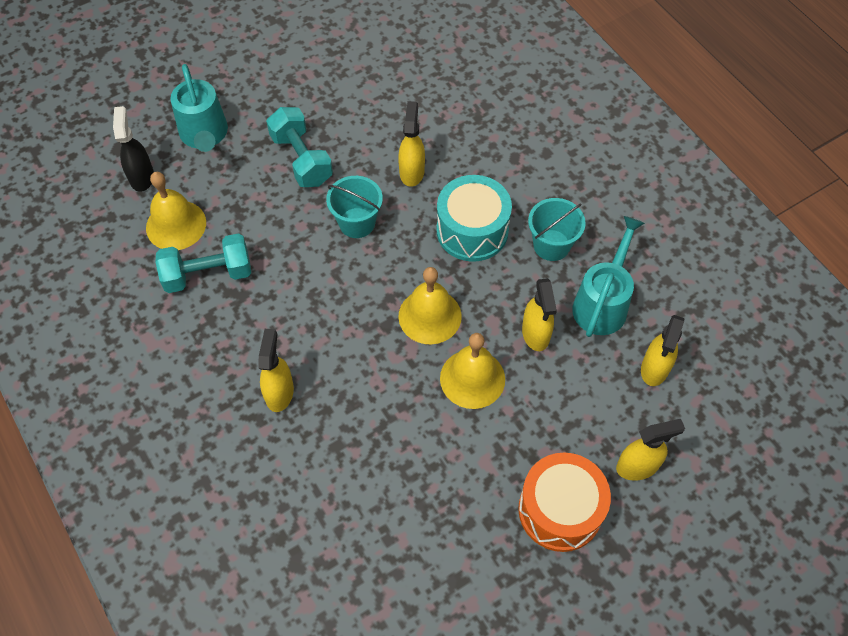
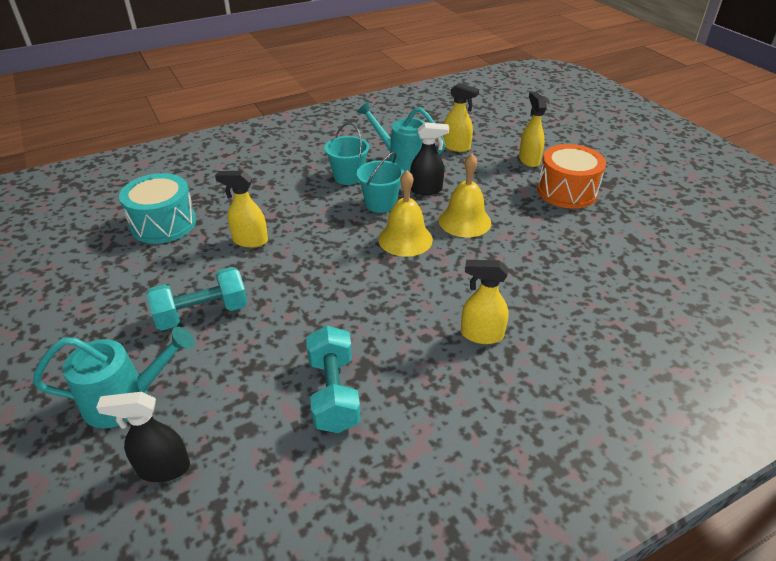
camera: 85 degrees left, 20 degrees down
(176, 225) = (255, 426): yellow bell -> none
(357, 223) = (297, 277): turquoise bucket -> turquoise bucket (380, 203)
(472, 230) = (324, 212): turquoise drum -> turquoise drum (163, 224)
(536, 334) = (426, 190): yellow spray bottle -> black spray bottle

